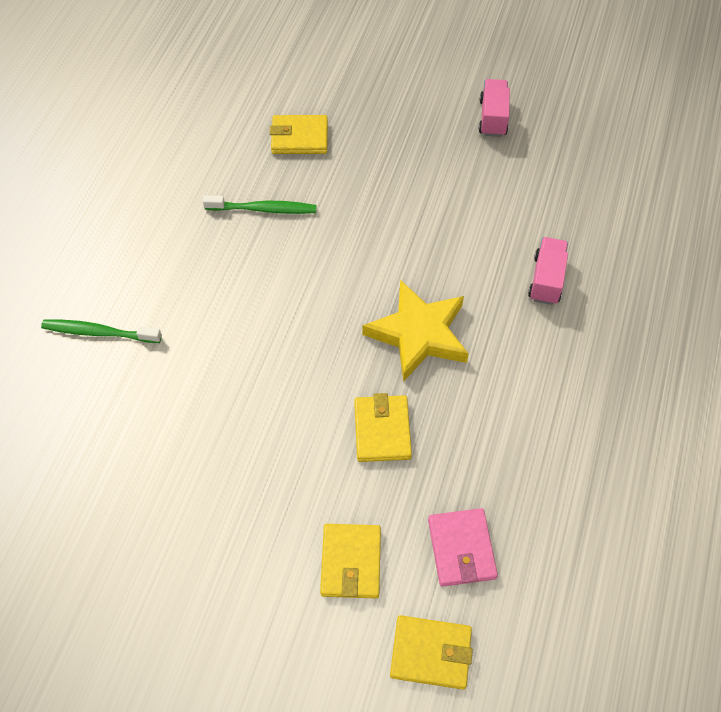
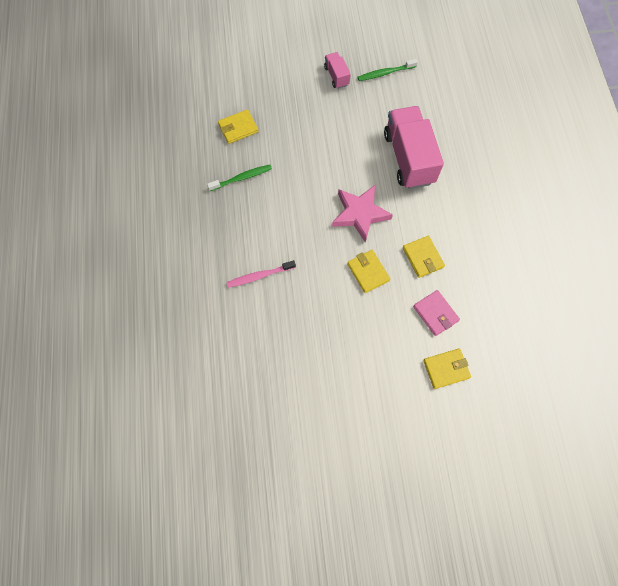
camera: 25 degrees left, 10 degrees up
(99, 332) = (192, 284): green toothbrush -> green toothbrush (385, 73)
(206, 363) = (259, 276): none -> pink toothbrush
(351, 562) = (387, 344): yellow wallet -> yellow wallet (423, 257)
(418, 334) = (360, 214): yellow star -> pink star
(546, 279) = (408, 158): pink truck -> pink truck, size x2.10

